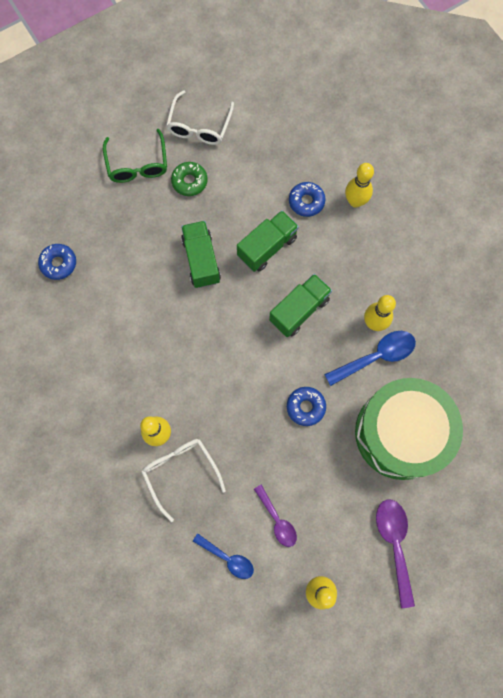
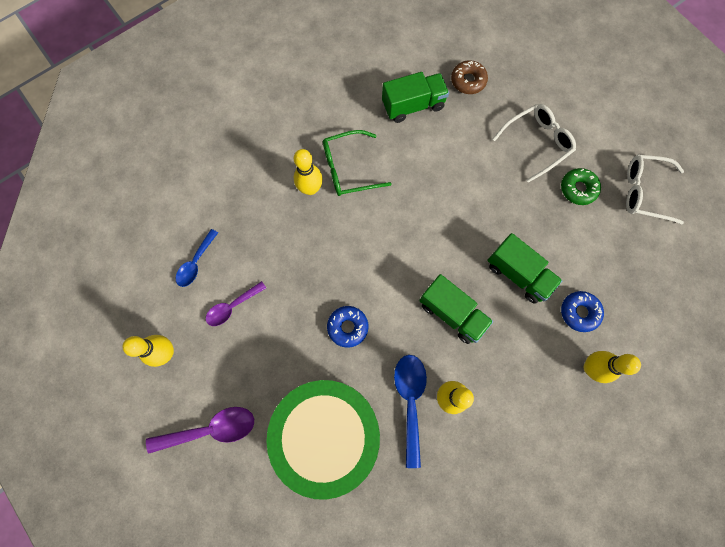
camera: 85 degrees right, 0 degrees up
(58, 263) = (468, 81): blue donut -> brown donut
(137, 164) = (586, 137): green glasses -> green glasses (348, 169)
(180, 472) = (275, 212): white glasses -> white glasses (537, 143)
(201, 260) = (492, 209): green truck -> green truck (413, 105)
(376, 356) = (410, 401): blue spoon -> blue spoon turned 150 degrees counterclockwise

